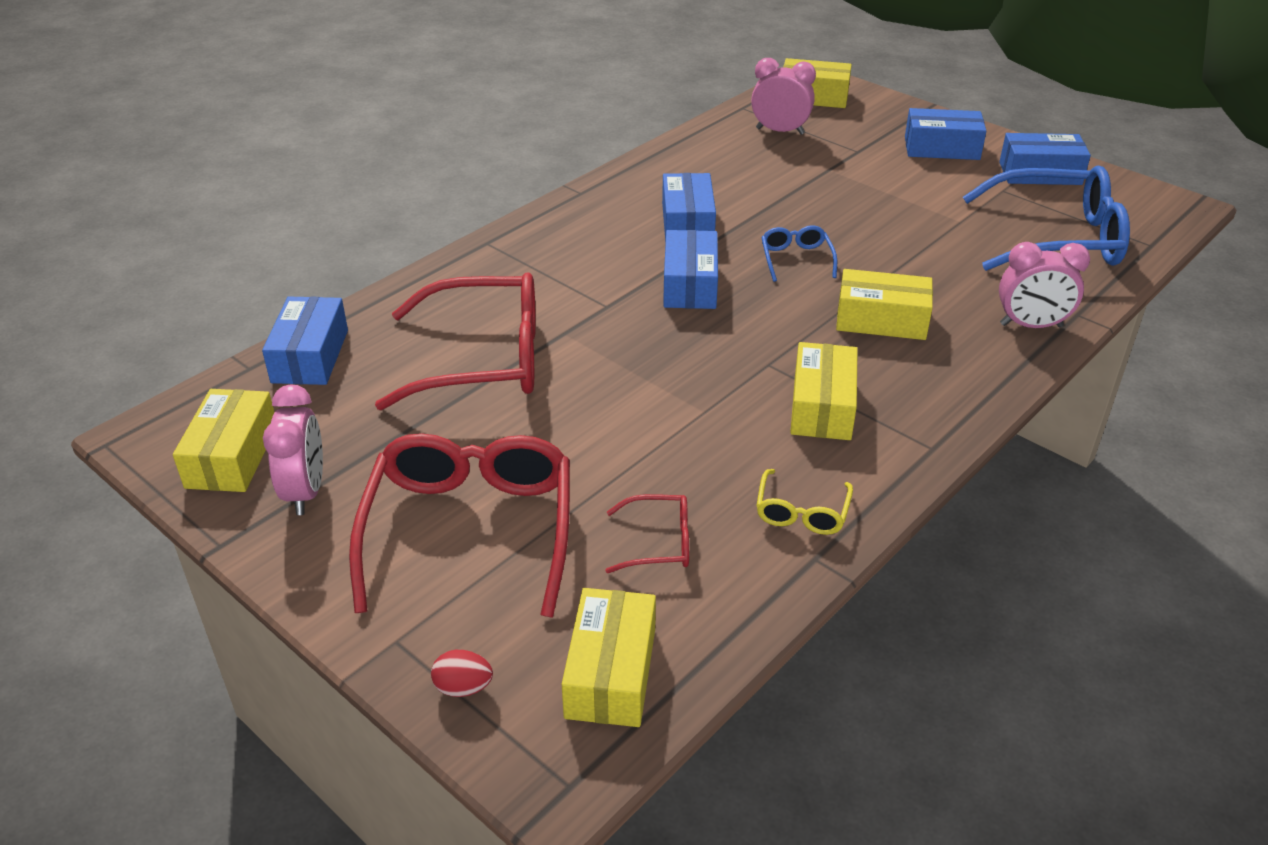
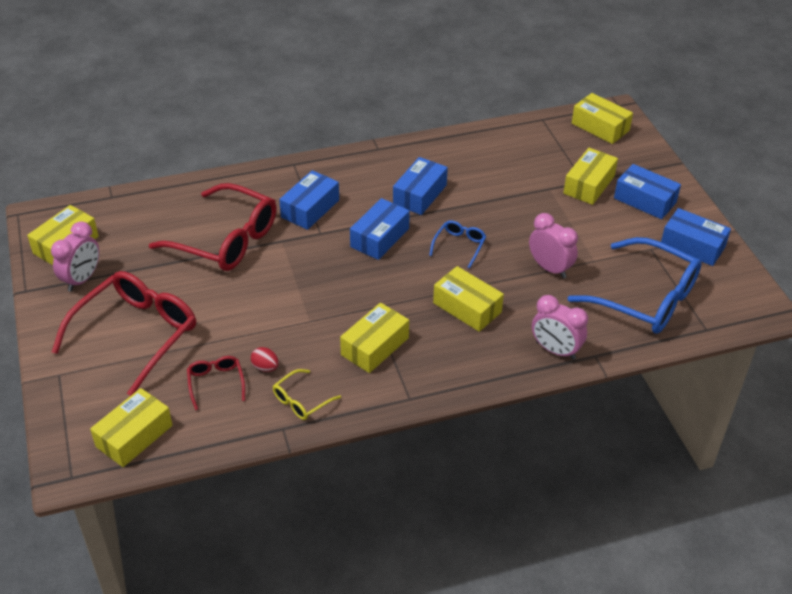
camera: 30 degrees right, 5 degrees up
(310, 356) = (145, 201): blue box -> blue box (310, 209)
(463, 687) = (67, 410): red egg -> red egg (265, 367)
(659, 543) = (216, 383): red glasses -> red glasses turned 135 degrees counterclockwise
(780, 131) = (547, 147): pink clock -> pink clock (550, 268)
(867, 152) = (589, 185): none -> yellow box

